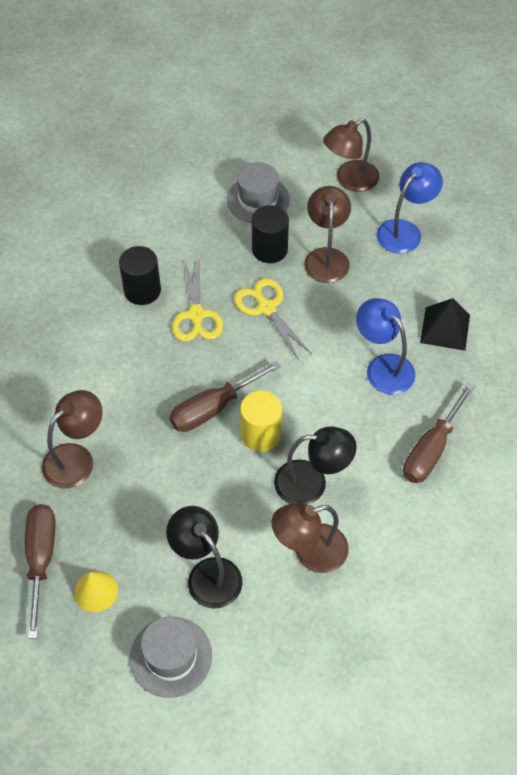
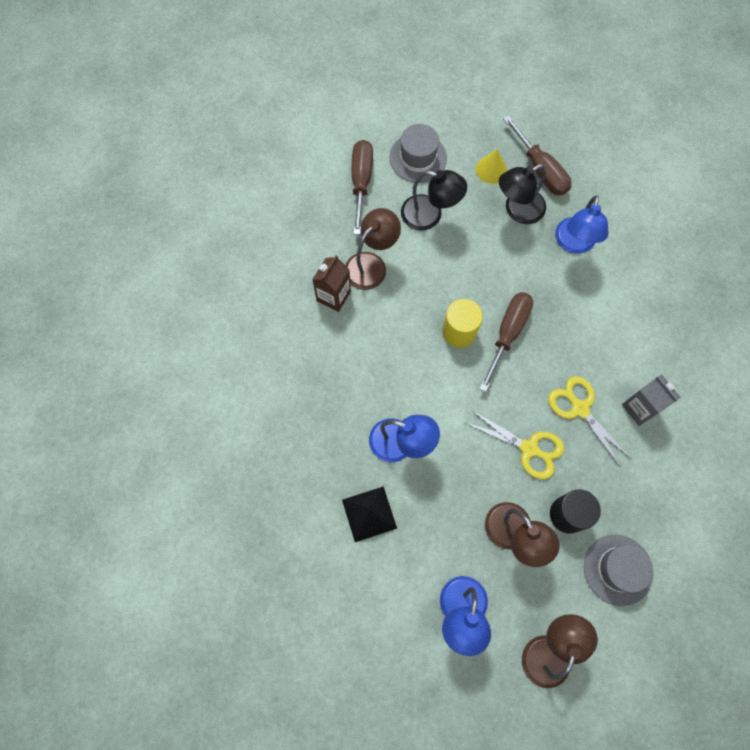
camera: 150 degrees right, 15 degrees up
(76, 458) = (574, 244): brown lamp -> blue lamp
(142, 290) = (640, 408): black cylinder -> grey carton
(311, 483) = (399, 314): black lamp -> black lamp (517, 210)
(372, 539) = (333, 296): none -> brown carton
(431, 449) = (326, 389): brown screwdriver -> brown screwdriver (361, 182)

